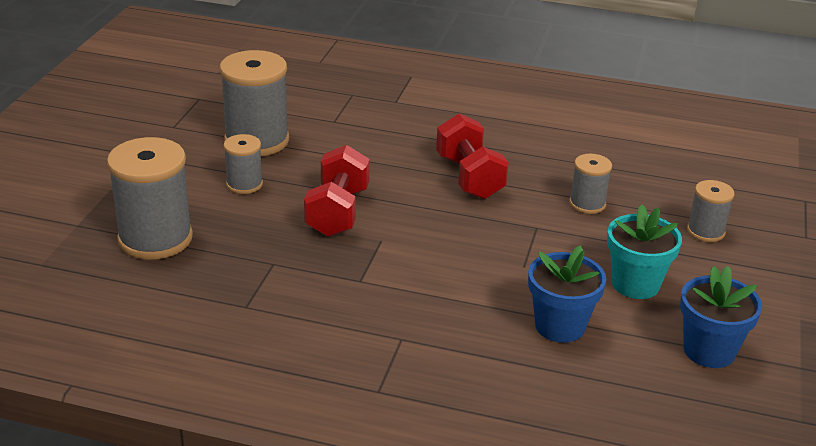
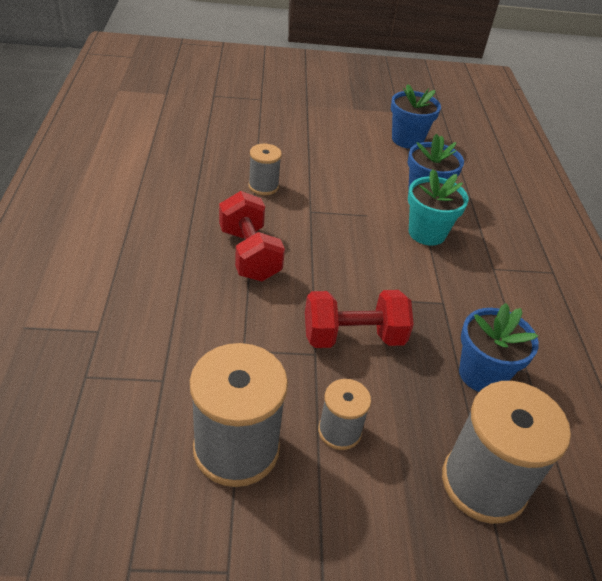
camera: 110 degrees left, 10 degrees up
(257, 274) = (482, 374): none -> blue flower pot
(469, 177) = (249, 254): red dumbbell -> red dumbbell turned 75 degrees counterclockwise
(635, 284) = (357, 165): turquoise flower pot -> turquoise flower pot (427, 233)
(705, 231) = (275, 135): grey spool -> none

